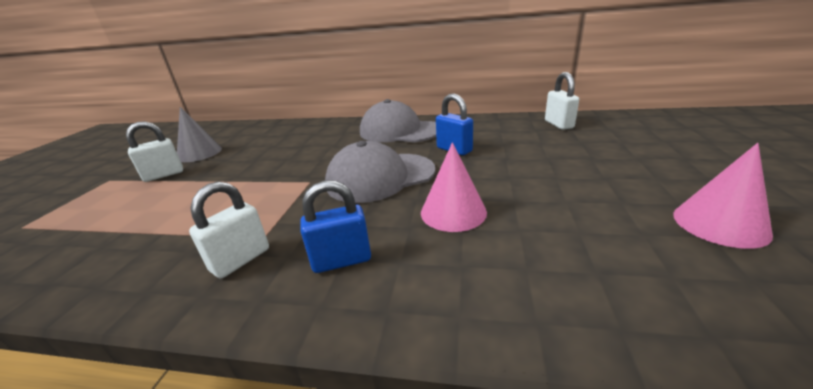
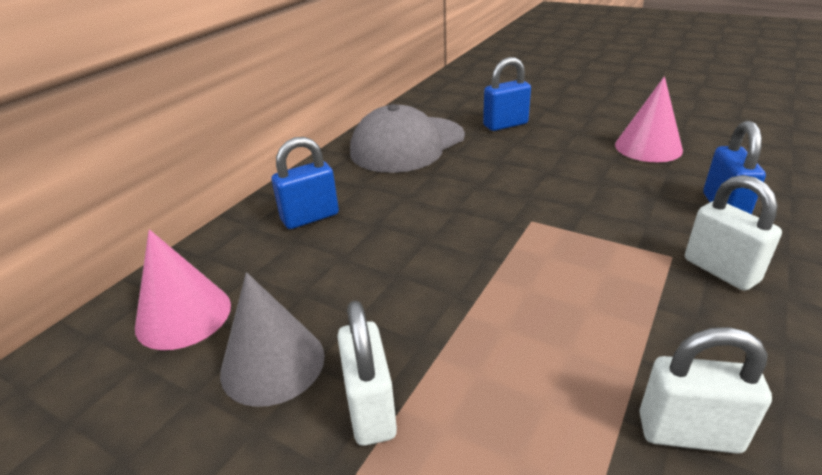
camera: 70 degrees left, 5 degrees up
(307, 132) = (310, 217): none -> blue padlock
(380, 177) = (550, 172): grey cap -> none
(558, 124) = (485, 73): white padlock -> white padlock (689, 433)
(720, 224) = (689, 78): pink cone -> pink cone (183, 315)

